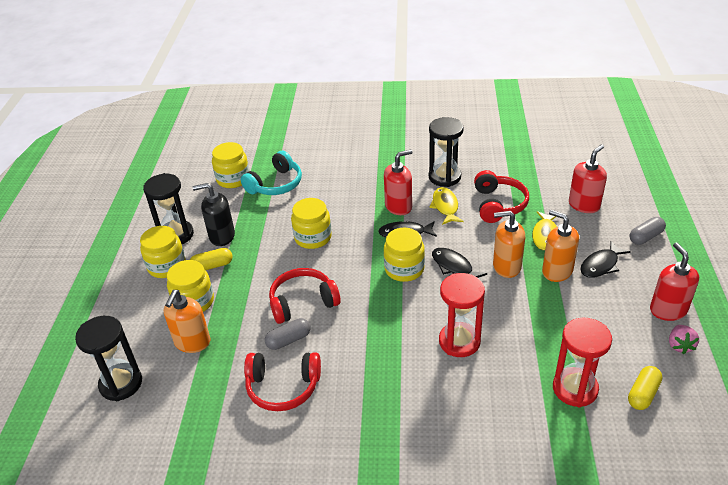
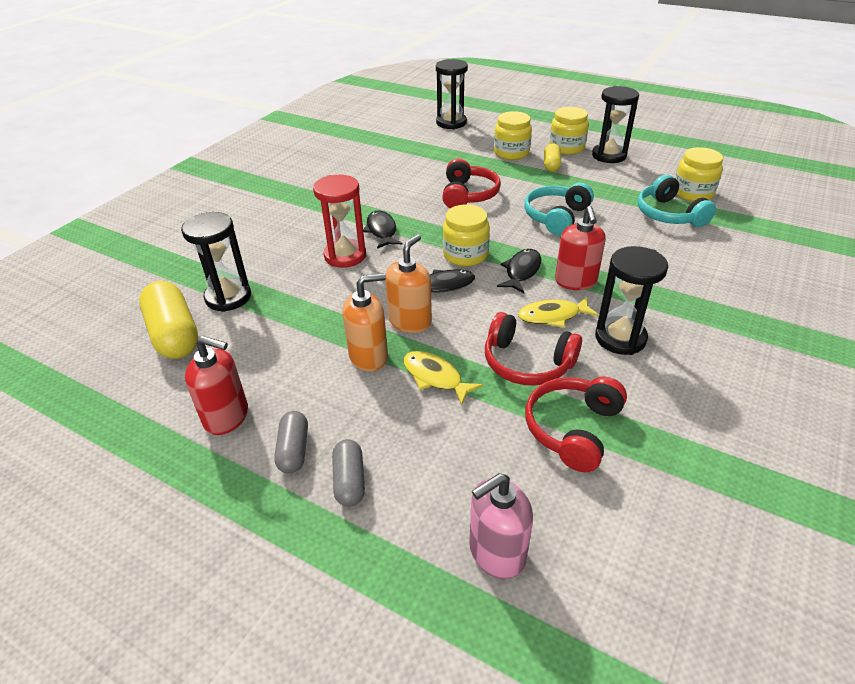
camera: 115 degrees right, 0 degrees up
(192, 342) = (466, 147): orange soap dispenser -> none
(221, 236) = (592, 174): black soap dispenser -> none
(283, 387) = (387, 171): red headphones -> red headphones (573, 429)
(288, 340) = (431, 181): grey capsule -> grey capsule (294, 450)
(313, 237) = (556, 217): yellow jar -> turquoise headphones
(445, 206) = (552, 316): yellow fish -> yellow fish turned 150 degrees clockwise
(575, 389) = (228, 297): red hourglass -> black hourglass
(584, 205) = (467, 451): red soap dispenser -> none
(601, 265) = (343, 400): black fish -> black fish (382, 231)
(626, 179) = (496, 552): none -> pink soap dispenser
(643, 394) = (174, 334): yellow capsule -> yellow capsule, size x1.79
(679, 345) = (181, 394): pink strawberry -> none

